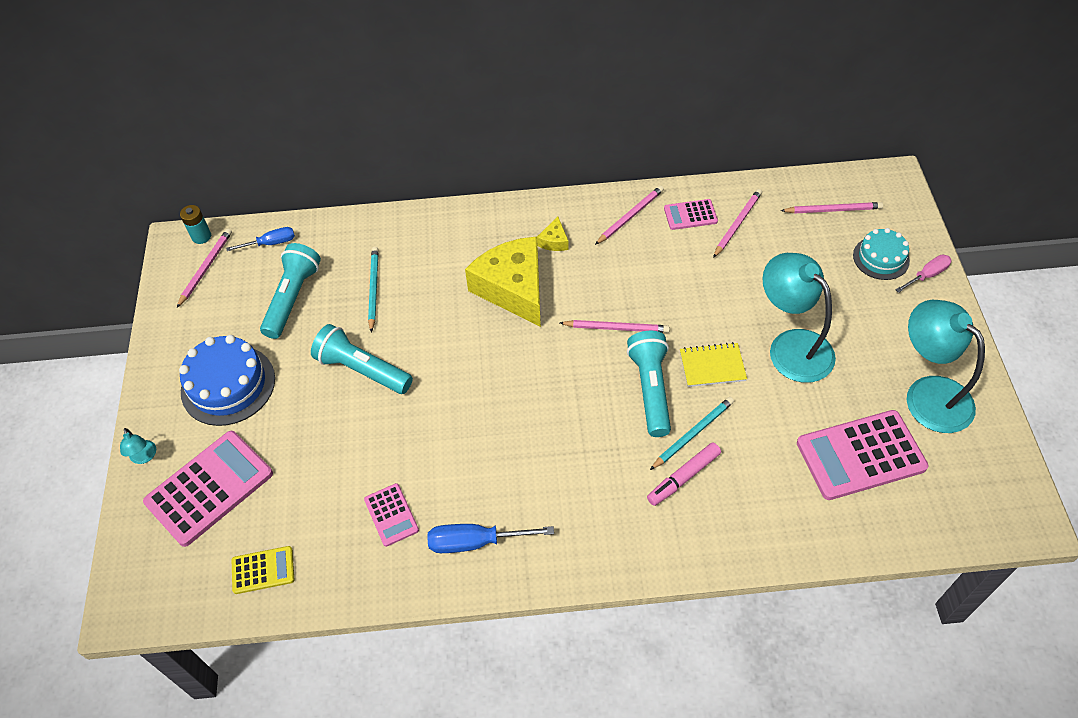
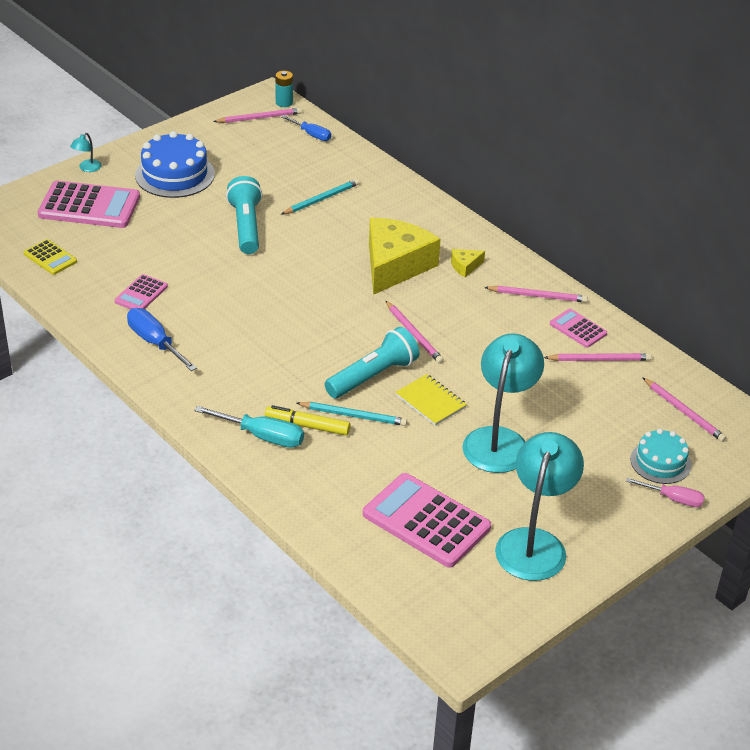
camera: 50 degrees right, 15 degrees down
(292, 298) = (274, 167): turquoise flashlight -> none
(674, 522) = (262, 436): none -> turquoise screwdriver
(683, 477) = (307, 426): pink marker -> yellow marker

